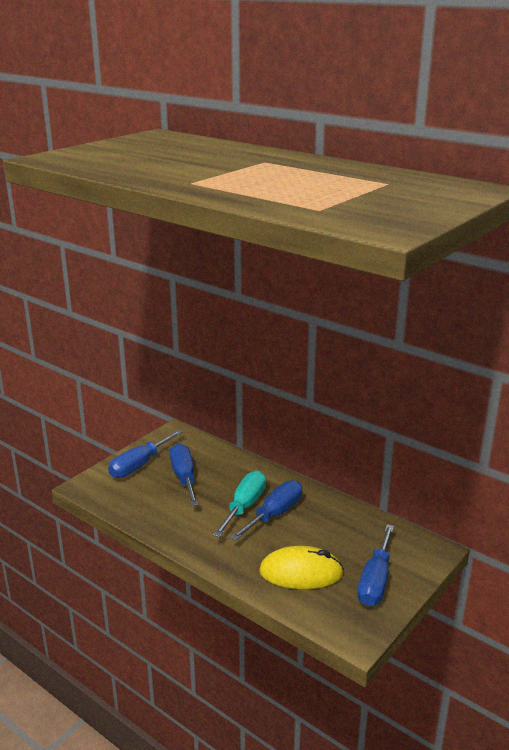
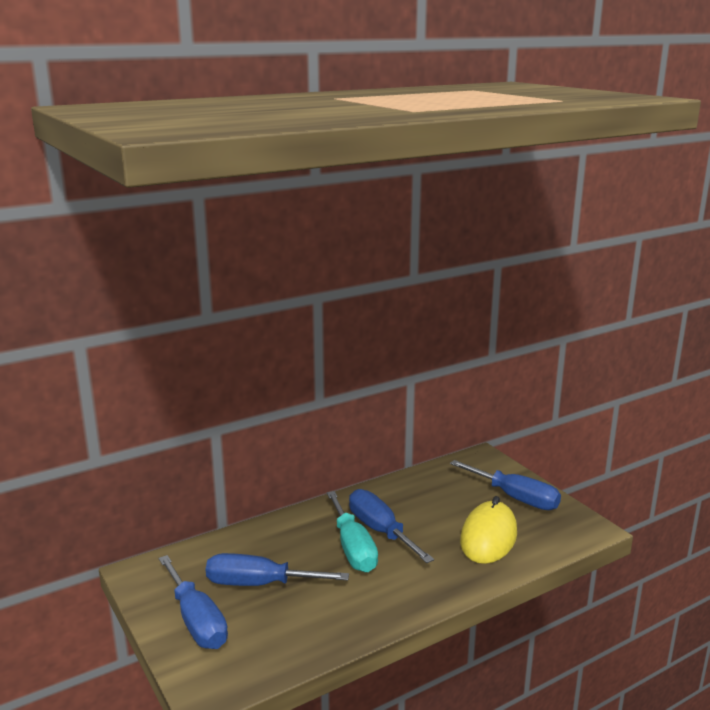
camera: 70 degrees left, 5 degrees down
(244, 506) = (353, 548): turquoise screwdriver -> turquoise screwdriver turned 150 degrees counterclockwise

